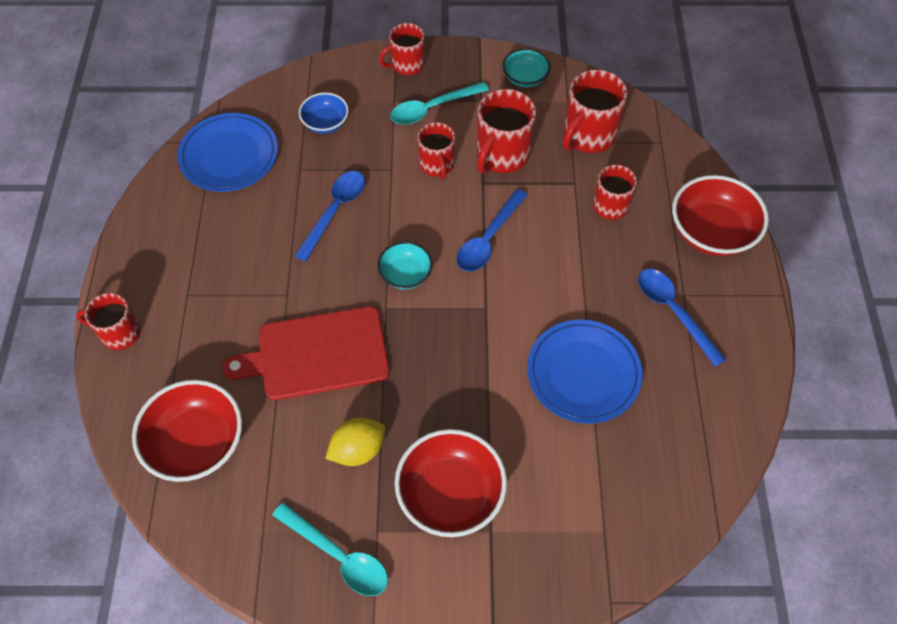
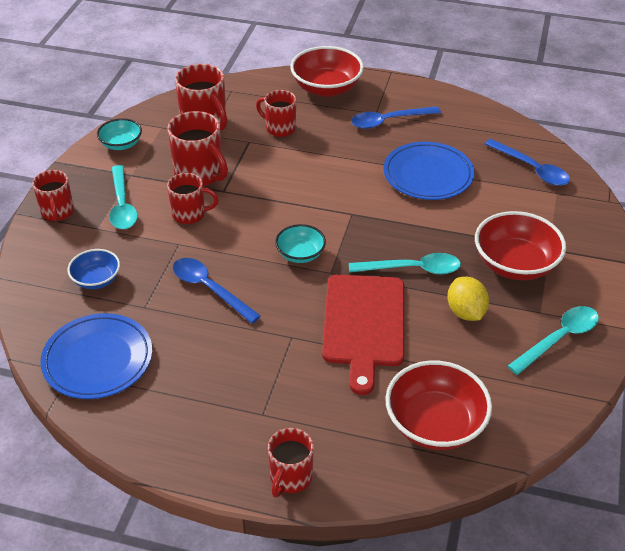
camera: 75 degrees left, 15 degrees down
(412, 385) = (412, 269): none -> turquoise spoon
(488, 239) = (284, 199): blue spoon -> blue spoon (531, 169)

